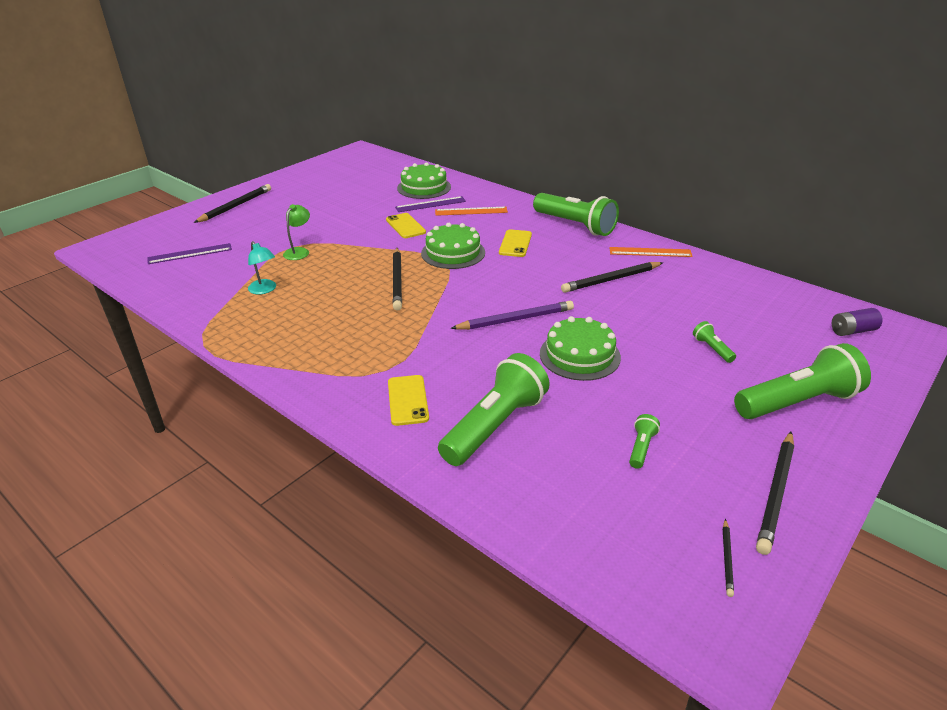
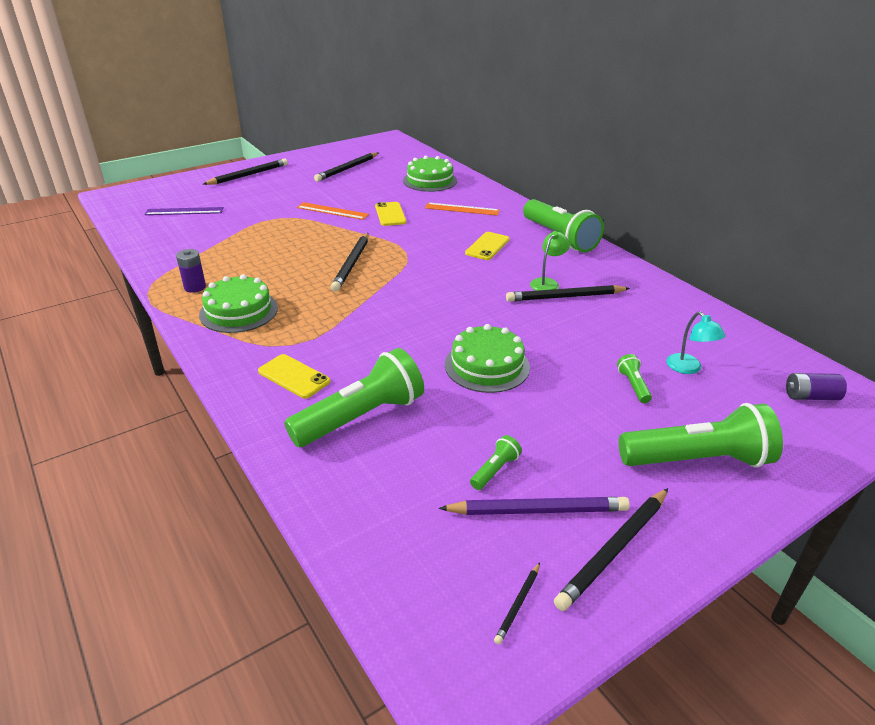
camera: 15 degrees right, 0 degrees up
(251, 330) = (195, 287): none -> purple battery
(265, 290) = (228, 253): turquoise lamp -> turquoise lamp (688, 368)
(299, 251) = (279, 223): green lamp -> green lamp (547, 283)
(335, 186) = (347, 169): none -> black pencil
(408, 400) = (294, 376): yellow phone -> yellow phone turned 60 degrees counterclockwise
(430, 204) = (426, 197): purple ruler -> none
(453, 253) = (420, 246): green cake -> green cake (239, 311)
(515, 319) = (443, 319): purple pencil -> purple pencil (538, 510)
(650, 252) = (624, 276): orange ruler -> orange ruler (332, 211)

